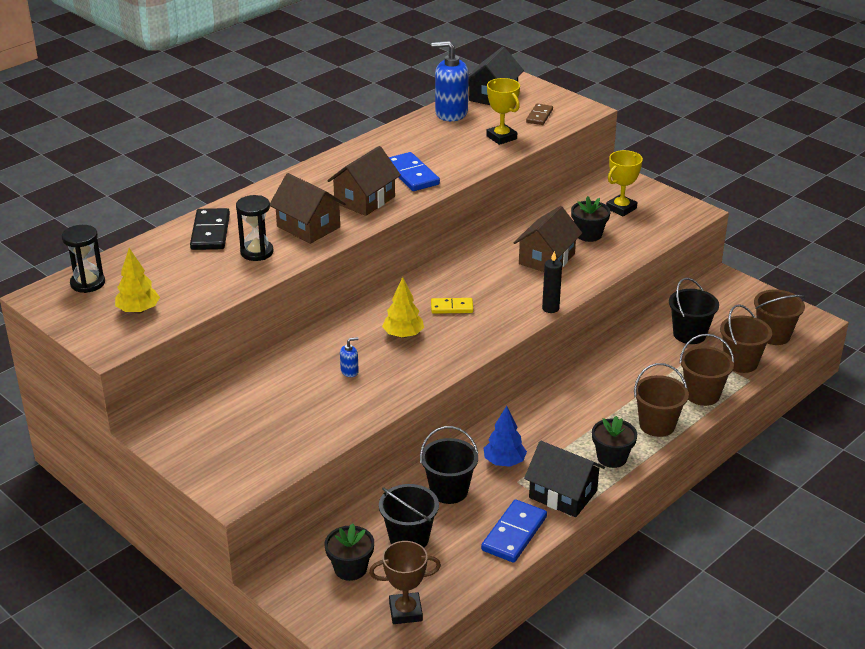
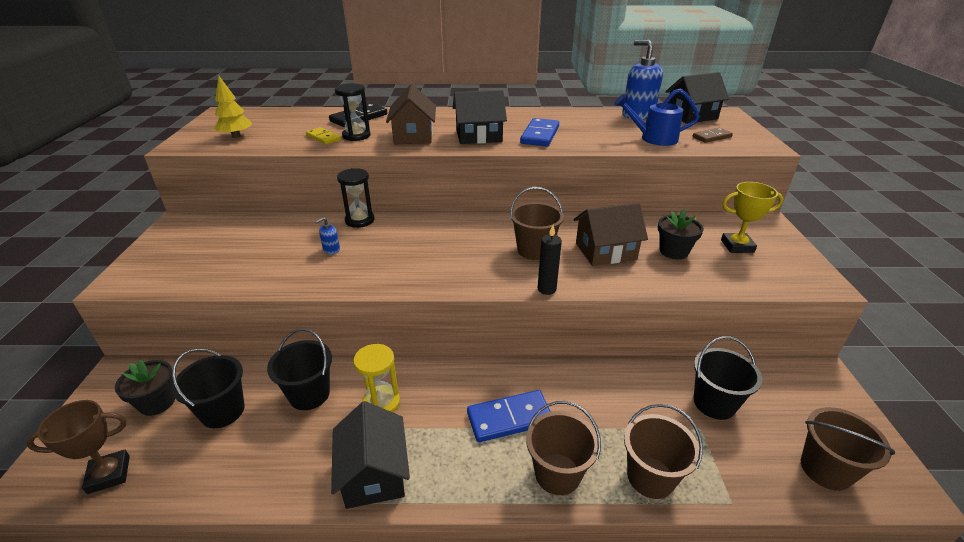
camera: 45 degrees right, 0 degrees up
(88, 283) = (252, 115): black hourglass -> black hourglass (360, 220)
(349, 371) = (331, 249): blue soap dispenser -> blue soap dispenser turned 120 degrees clockwise
(364, 200) = (479, 136): brown house -> black house
(403, 335) = (407, 246): yellow tree -> none
(405, 611) = (109, 474): brown trophy -> brown trophy turned 60 degrees counterclockwise
(452, 307) = (472, 247): yellow domino -> yellow domino (323, 138)
(501, 137) = (653, 138): yellow trophy -> blue watering can
(504, 462) = (381, 402): blue tree -> yellow hourglass
(514, 533) = (281, 476): blue domino -> blue domino (509, 418)
(612, 457) = (467, 473): black flower pot -> none
(740, 362) = (743, 473): brown bucket -> brown bucket (534, 250)

